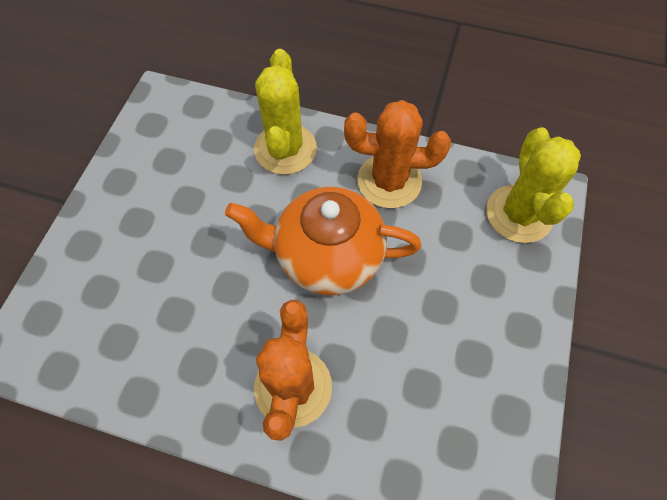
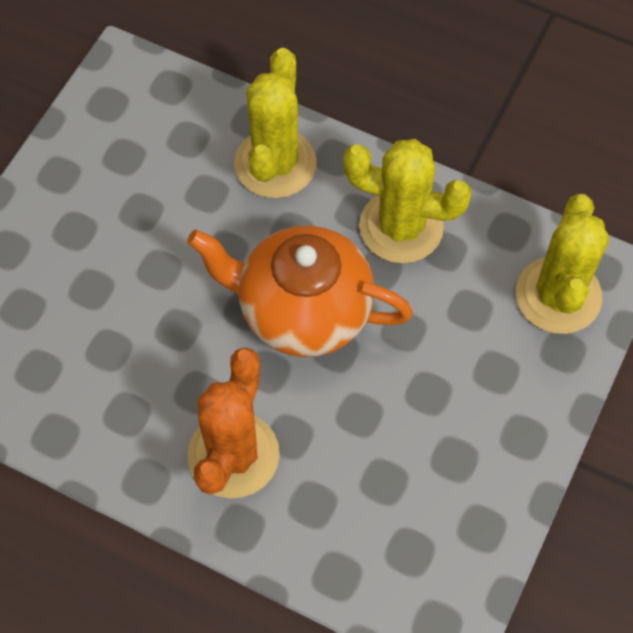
camera: 10 degrees right, 0 degrees up
(389, 181) = (401, 227): orange cactus -> yellow cactus

